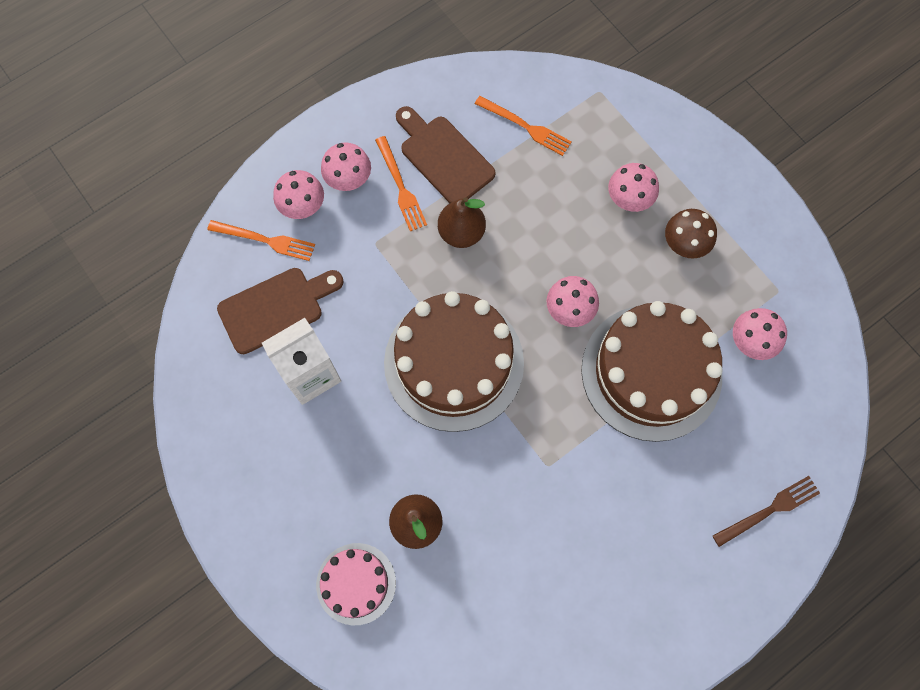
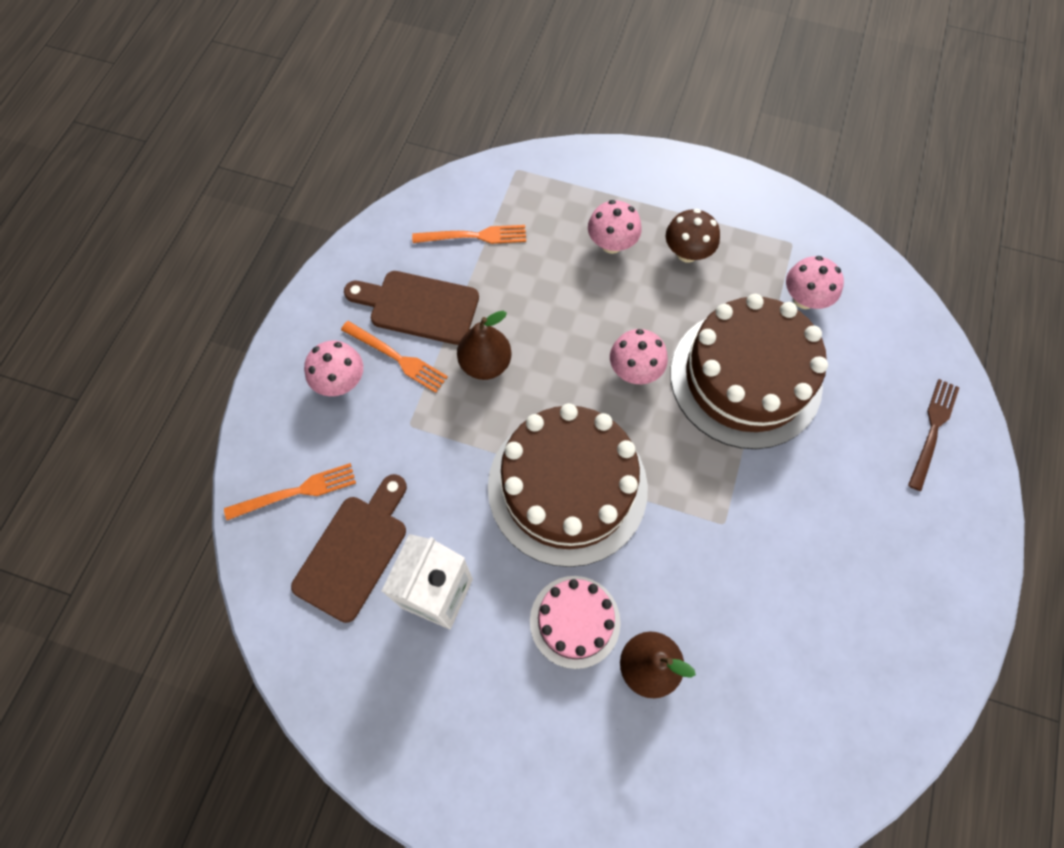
camera: 35 degrees left, 5 degrees down
(303, 207) = (312, 435): pink mushroom -> none
(356, 583) = (635, 772): pink cake -> pink cake (575, 621)

